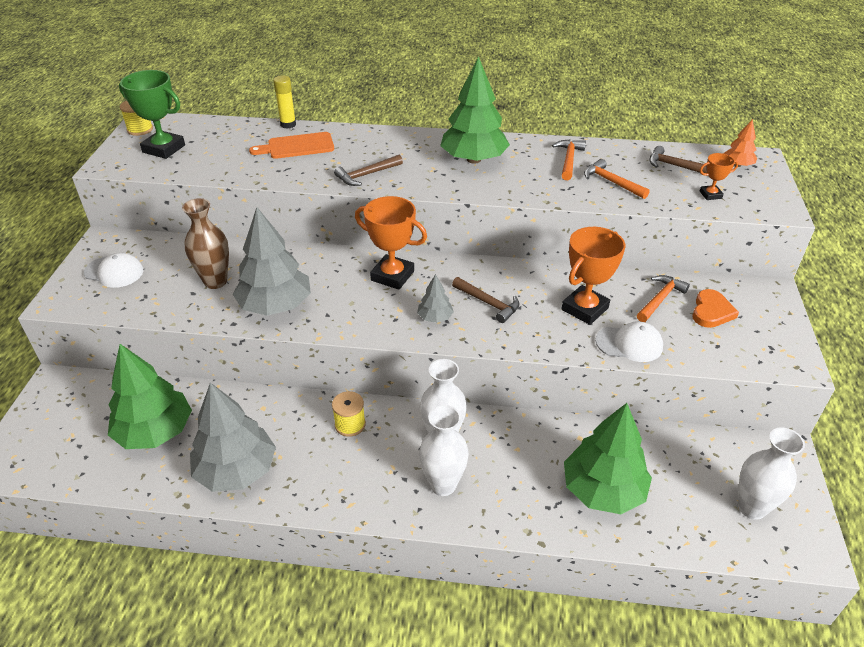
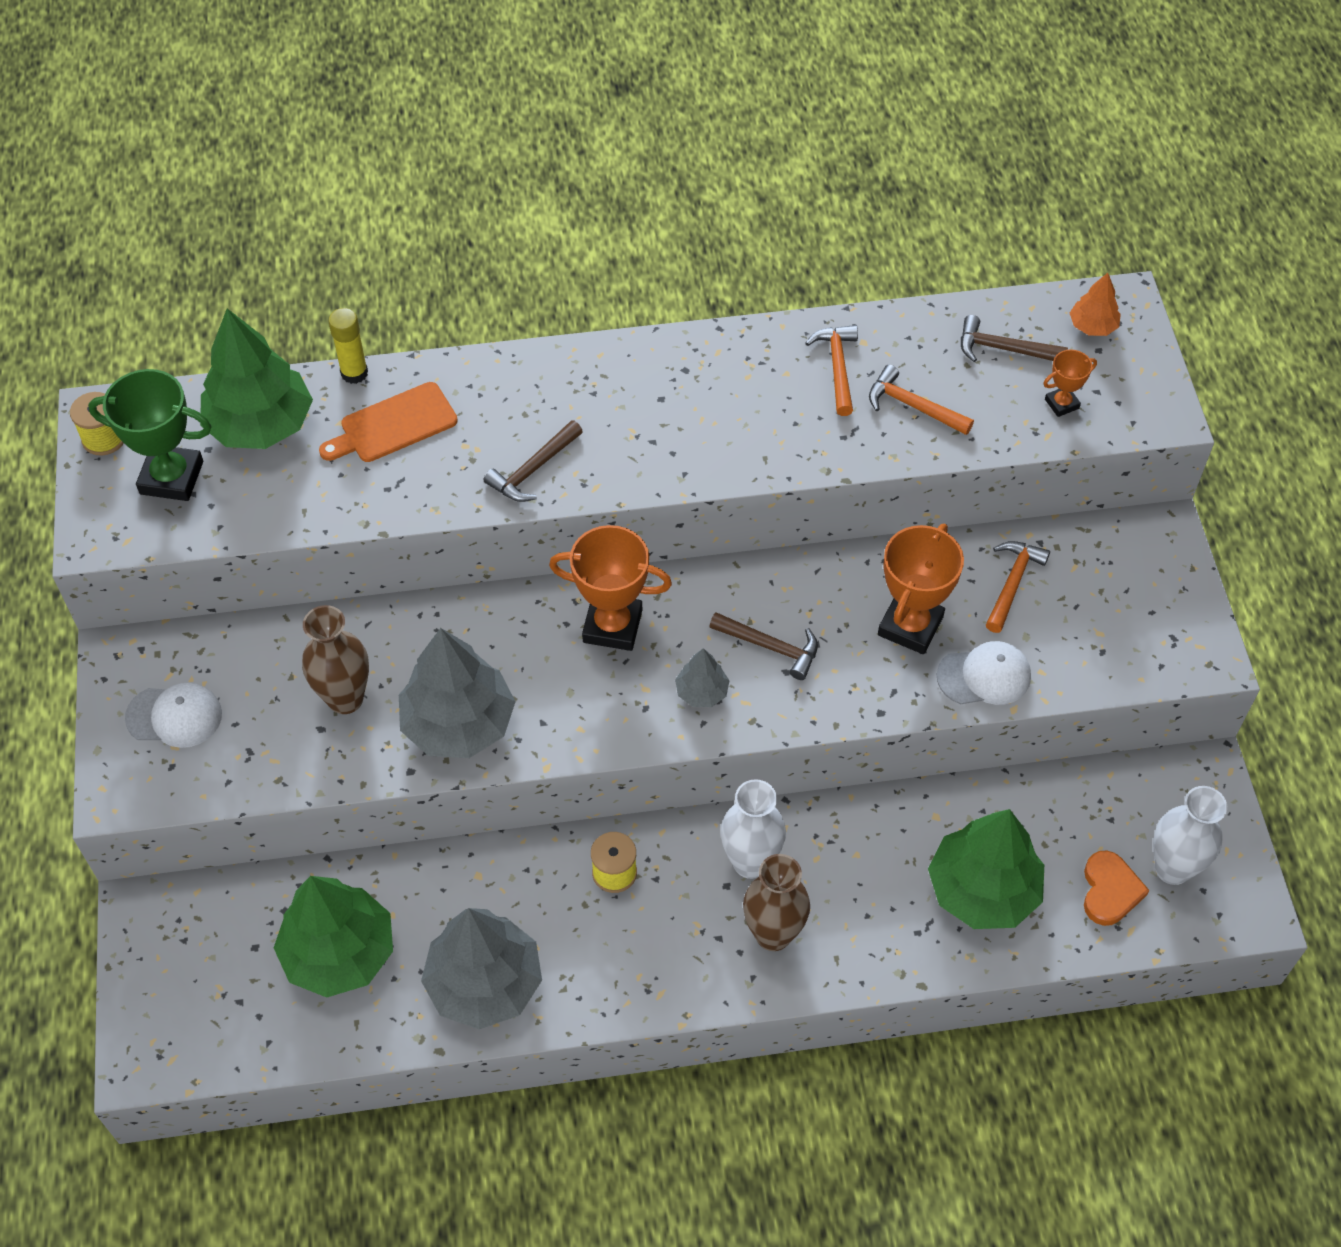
camera: 15 degrees left, 15 degrees up
(443, 485) = (773, 934): white vase -> brown vase
(473, 159) = (690, 397): green tree -> green tree (261, 425)
(711, 311) = (1086, 591): orange heart -> orange heart (1110, 890)

